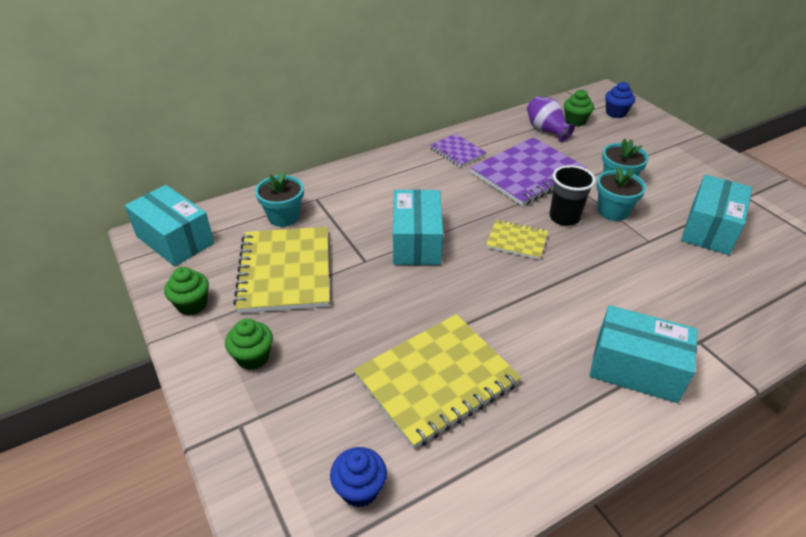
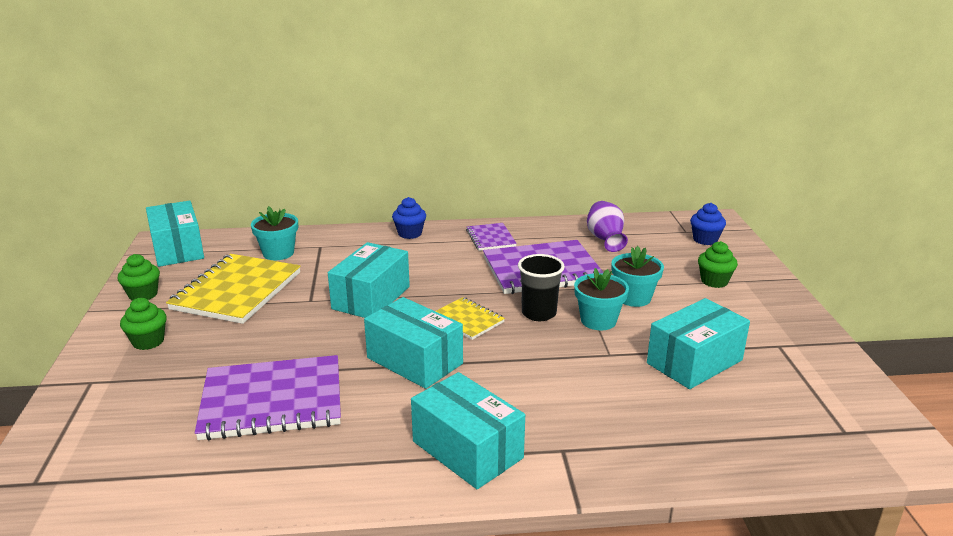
camera: 25 degrees right, 15 degrees down
(359, 489) = (128, 452): blue cupcake -> blue cupcake (410, 233)
(437, 380) = (272, 401): yellow notebook -> purple notebook
(514, 296) = (414, 361): none -> turquoise box
(575, 121) = (648, 238): green cupcake -> green cupcake (714, 281)

